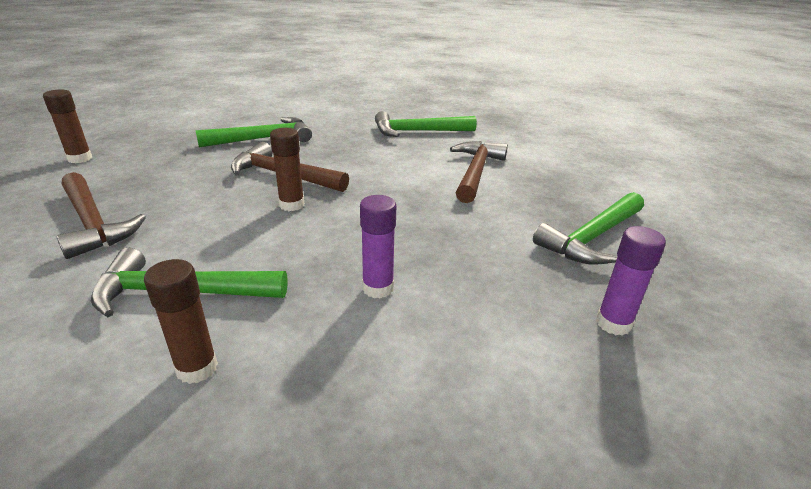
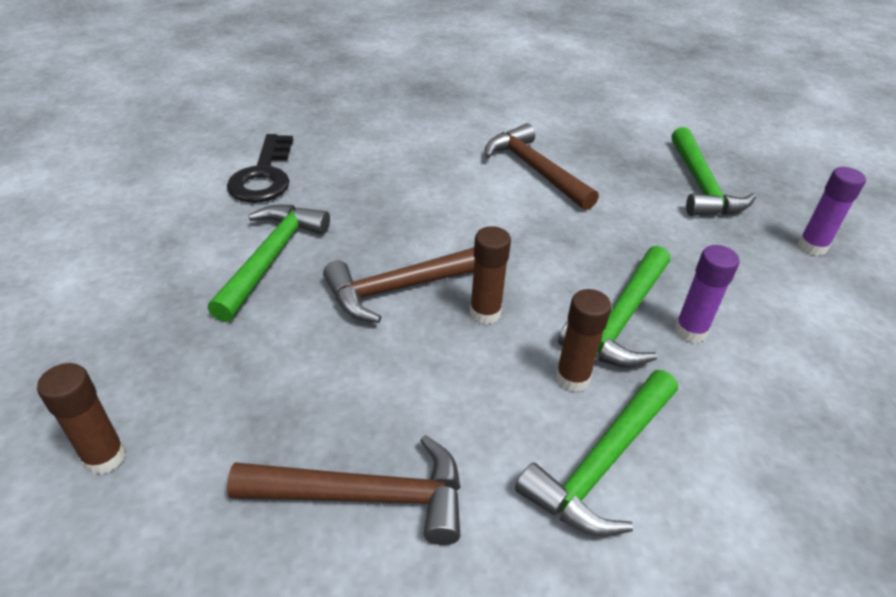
camera: 50 degrees left, 10 degrees up
(197, 368) = (737, 492): brown glue stick -> brown glue stick (572, 378)
(330, 114) = (264, 176): none -> black key
(418, 131) = (400, 148): green hammer -> green hammer (621, 319)

